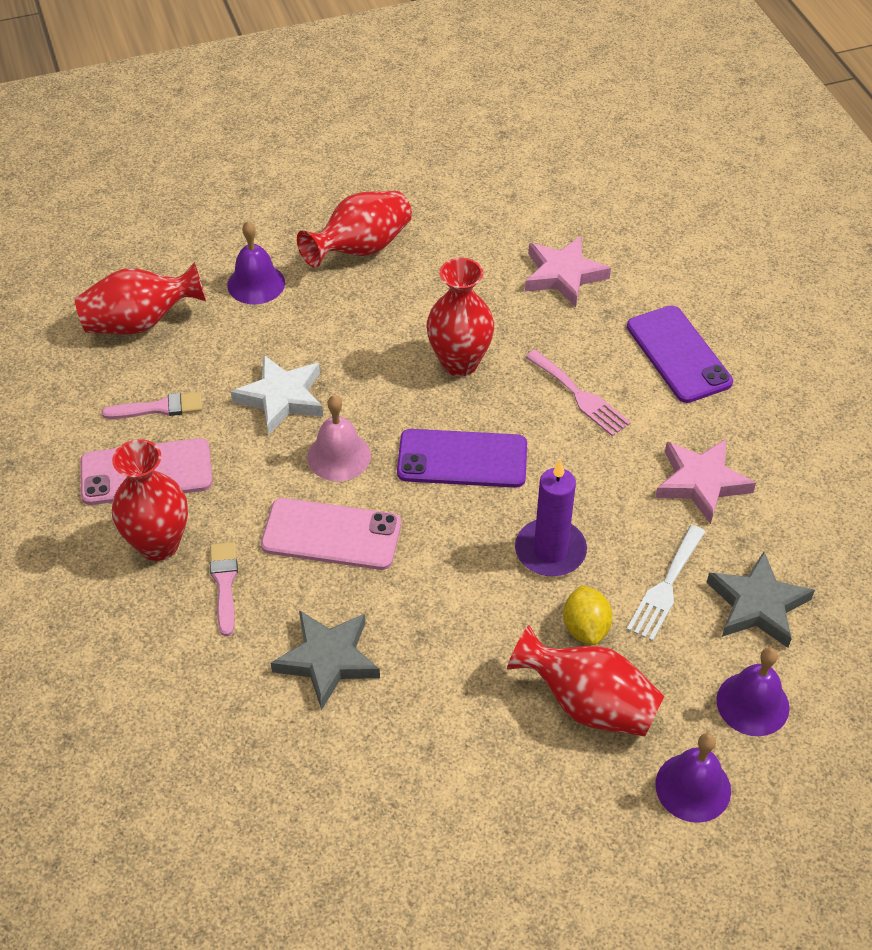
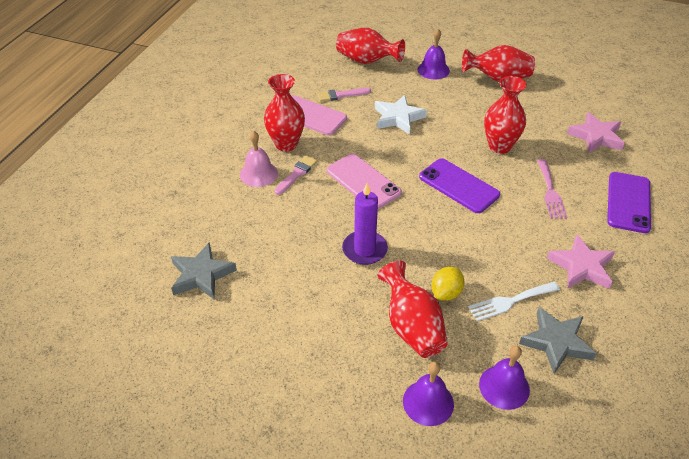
camera: 40 degrees right, 5 degrees down
(159, 408) = (341, 95): pink brush -> pink brush turned 135 degrees clockwise
(328, 660) = (308, 229): grey star -> grey star (201, 275)
(339, 456) = (400, 153): pink bell -> pink bell (258, 174)
(550, 551) = (463, 249): purple candle -> purple candle (364, 250)

